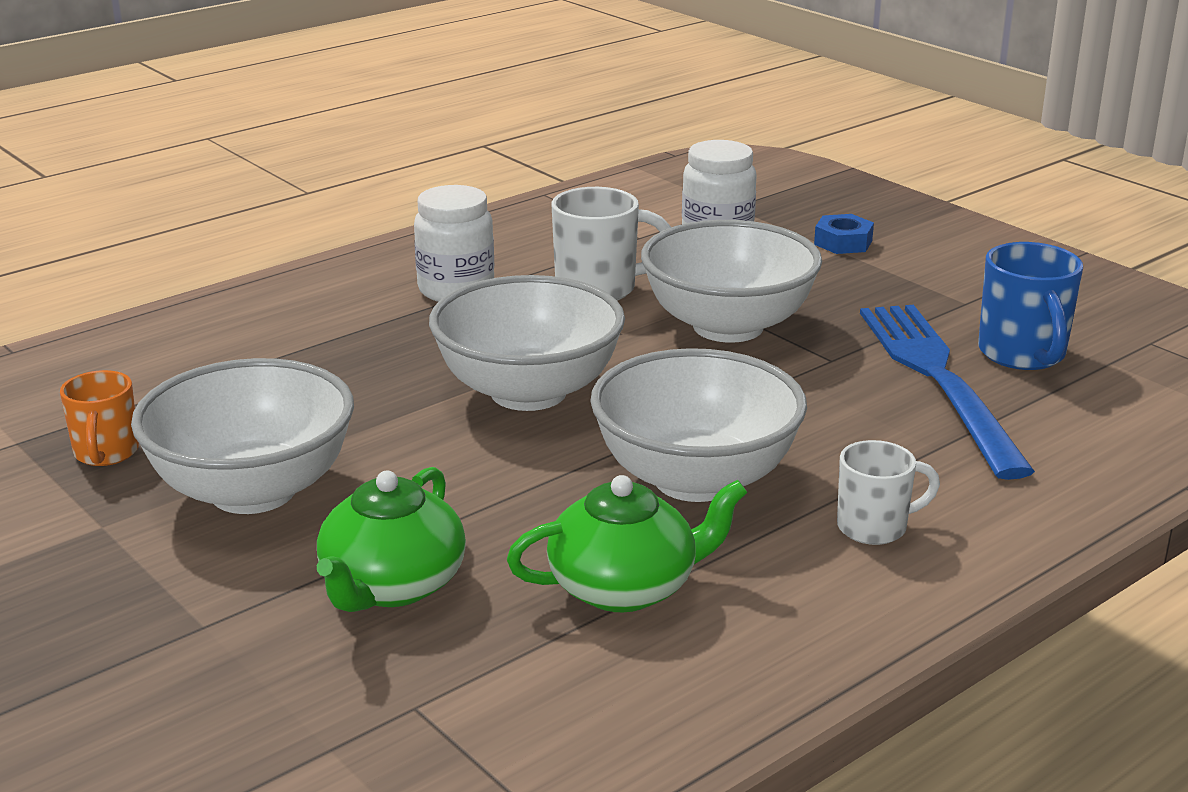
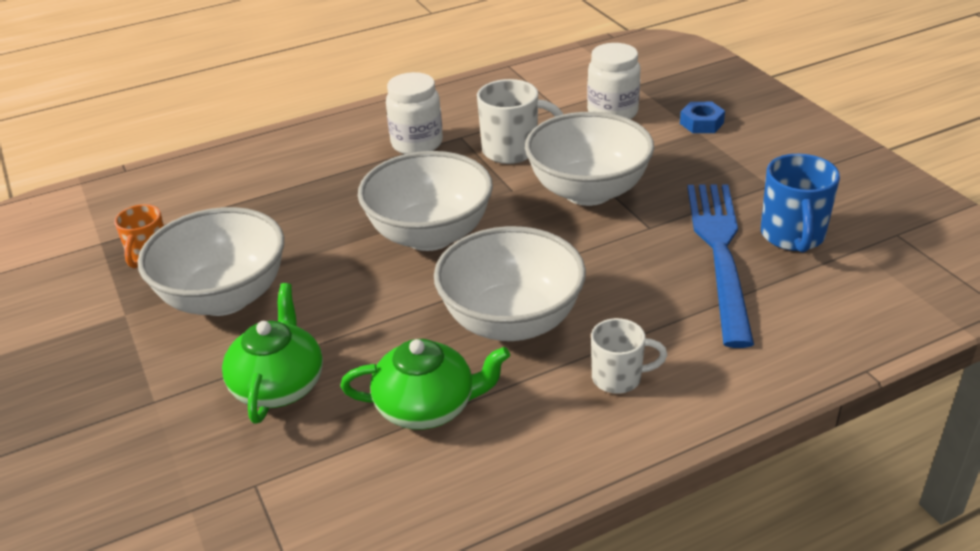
camera: 15 degrees right, 10 degrees up
(391, 586) = (279, 385): green teapot -> green teapot turned 150 degrees clockwise

